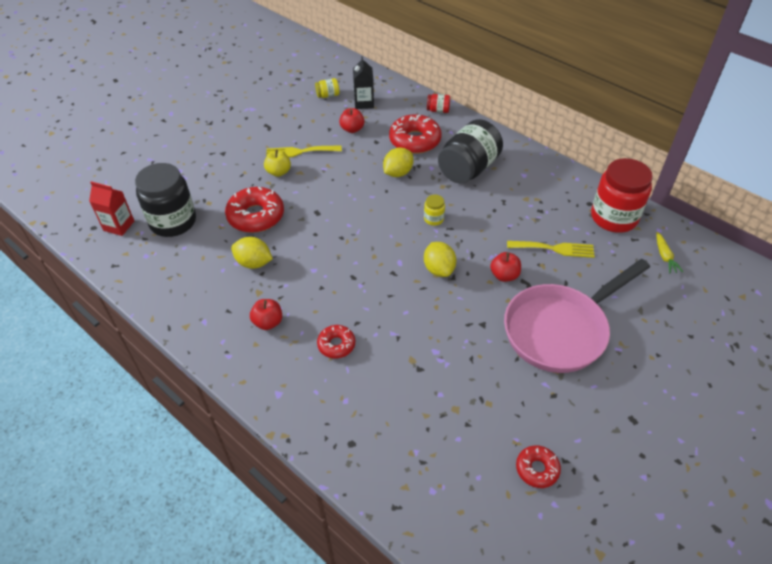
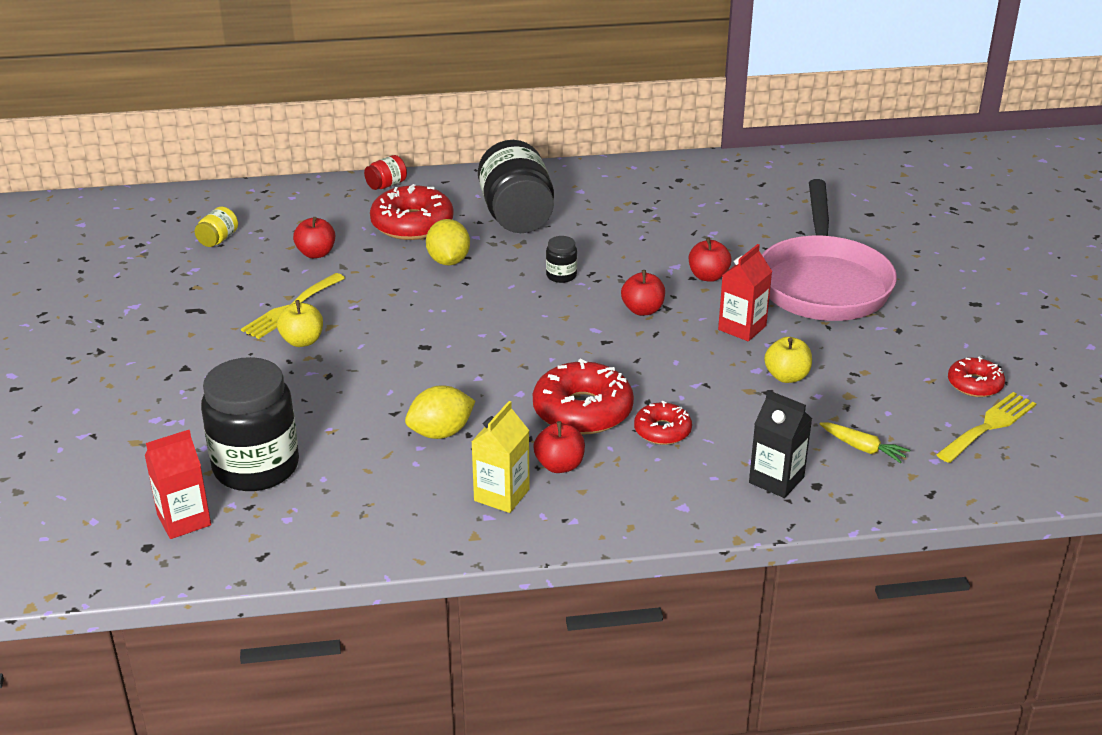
camera: 50 degrees left, 15 degrees down
(225, 316) = (501, 495): none -> yellow carton
(256, 216) = (357, 394): red donut -> red donut (582, 411)
(364, 103) = (282, 223): black carton -> black carton (776, 480)
(433, 219) = (561, 275): yellow jar -> black jar
(439, 269) = (642, 310): yellow lemon -> red apple
(443, 369) = (786, 376): none -> yellow apple
(470, 320) = (742, 328): none -> red carton
(554, 249) = (712, 230): yellow fork -> yellow fork (989, 426)
(614, 217) = (718, 178): red jar -> none
(664, 256) = (805, 181): yellow carrot -> yellow carrot (862, 448)

